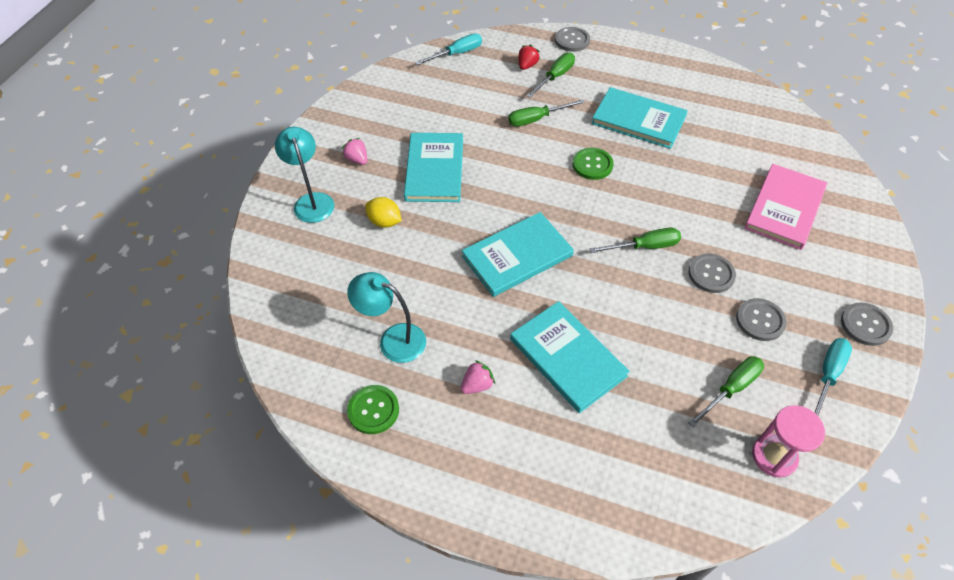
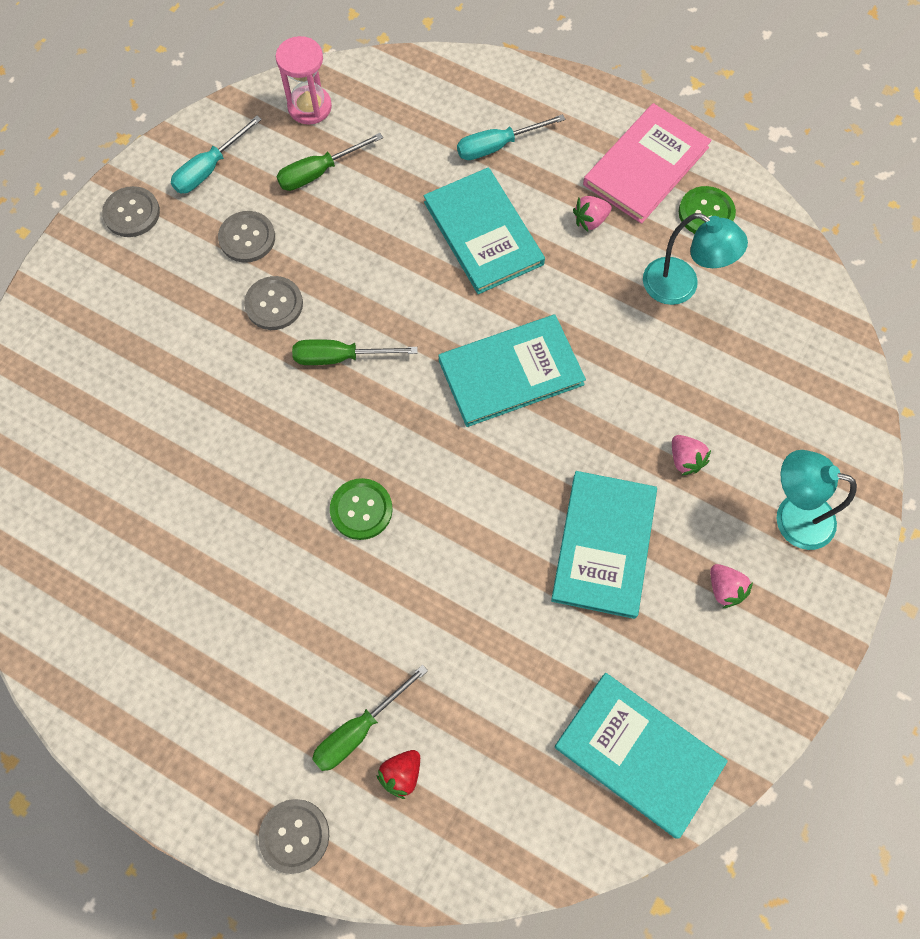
camera: 170 degrees left, 15 degrees up
(312, 201) = (792, 517): turquoise lamp -> turquoise lamp turned 120 degrees clockwise
(384, 222) = (685, 459): yellow lemon -> pink strawberry
(457, 54) = (528, 839): turquoise screwdriver -> turquoise screwdriver (497, 146)
(536, 119) = (420, 625): green screwdriver -> none
(638, 120) = (254, 591): turquoise book -> turquoise book (638, 754)
(784, 208) = (125, 382): pink book -> pink book (645, 166)

